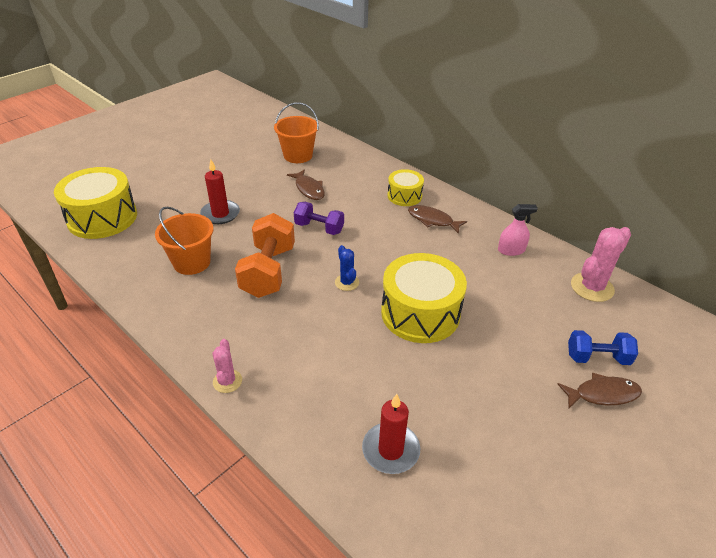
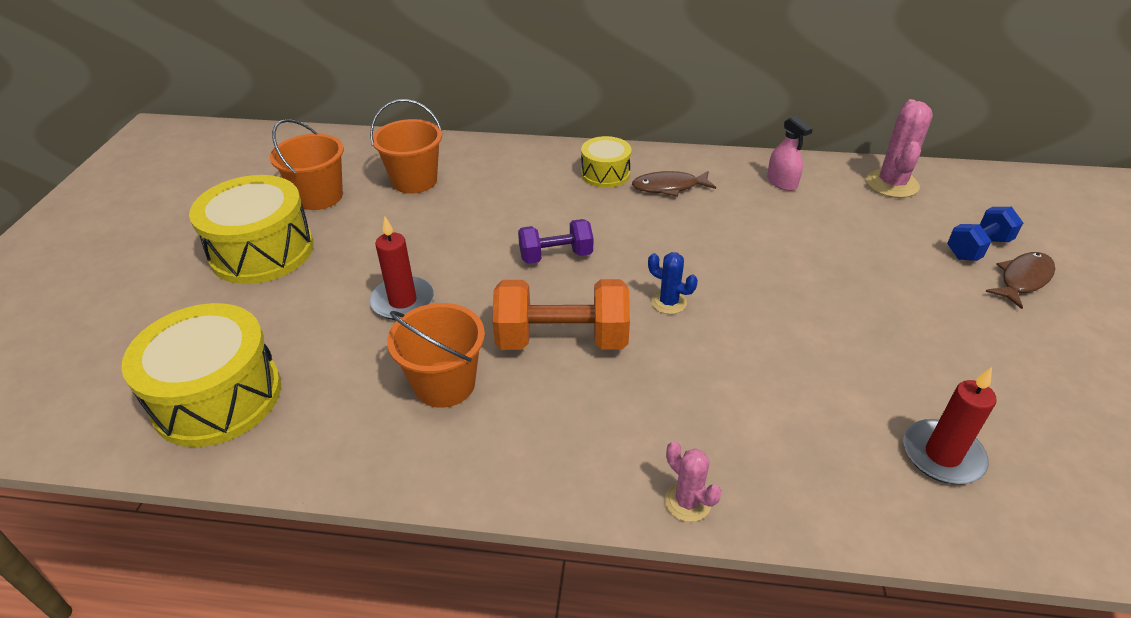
camera: 35 degrees left, 0 degrees up
(244, 144) = (319, 196): none -> orange bucket
(268, 271) = (562, 339): orange dumbbell -> orange dumbbell turned 60 degrees counterclockwise
(309, 189) = (482, 216): brown fish -> none
(420, 313) = (784, 293): yellow drum -> yellow drum (262, 251)
(511, 250) = (782, 182): pink spray bottle -> pink spray bottle turned 105 degrees clockwise

